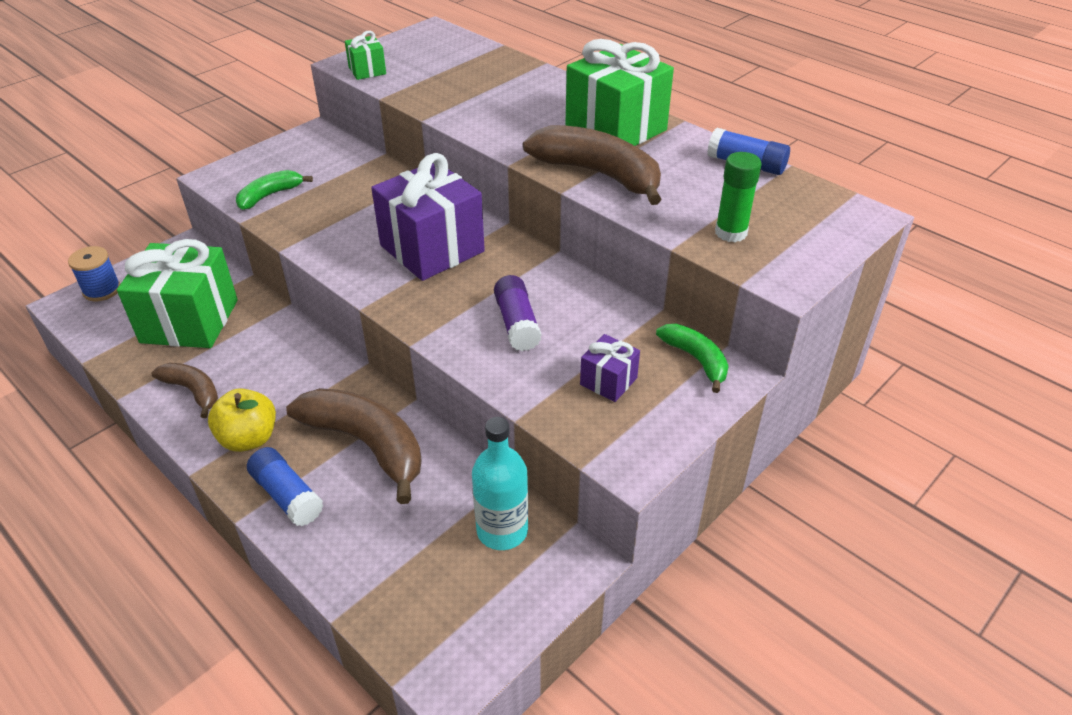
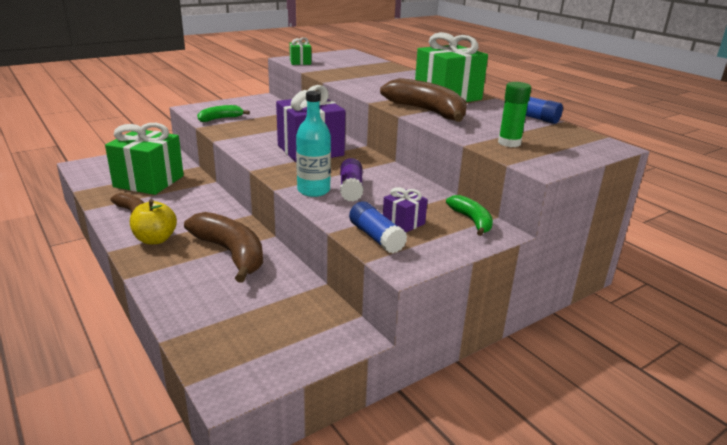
camera: 10 degrees right, 15 degrees down
(102, 290) = (104, 162): blue spool -> none
(287, 496) = (165, 271): blue glue stick -> blue glue stick (376, 237)
(502, 530) = (304, 311): turquoise bottle -> turquoise bottle (313, 190)

